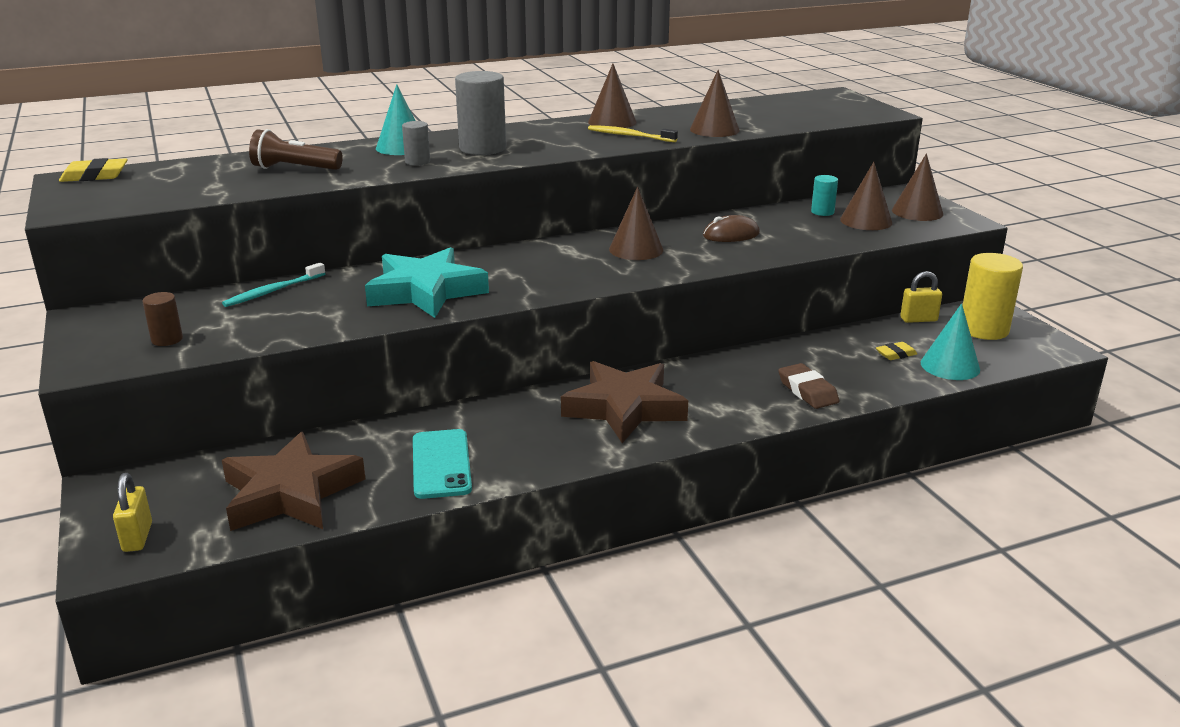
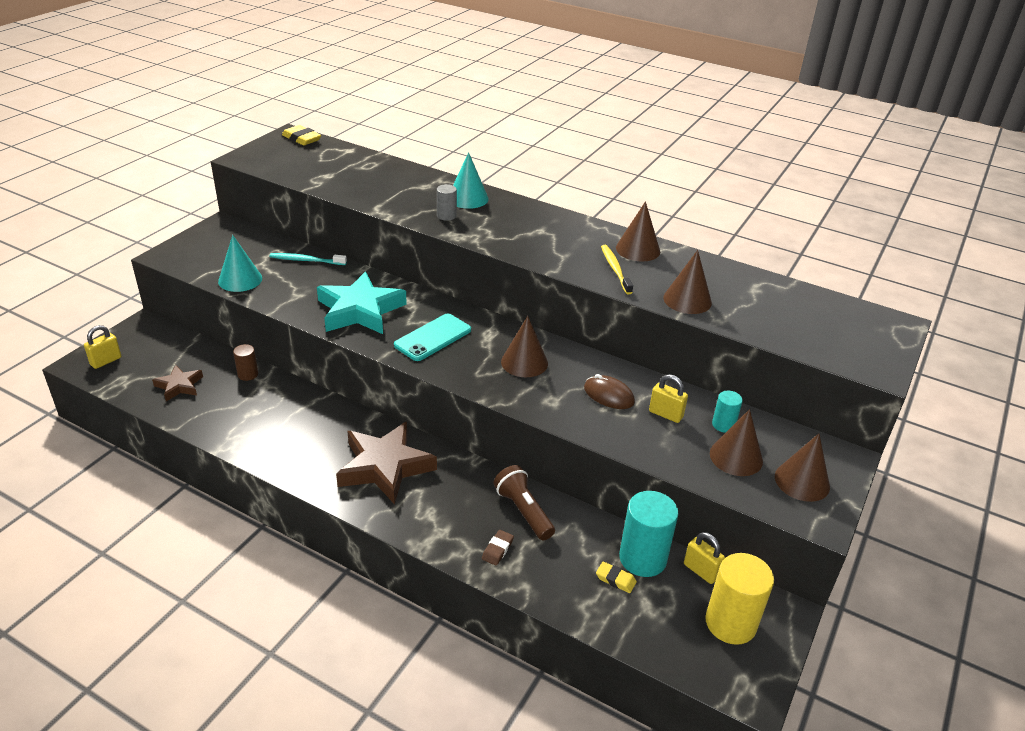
camera: 50 degrees right, 10 degrees up
(167, 339) = (216, 261): brown cylinder -> brown cylinder (248, 374)
(290, 493) = (179, 386): brown star -> brown star, size x0.53
(294, 169) = (382, 184): brown flashlight -> brown flashlight (523, 511)
(441, 464) = (250, 423): turquoise phone -> turquoise phone (433, 337)
(482, 148) = (504, 226): grey cylinder -> none
(784, 225) = (665, 414): none -> yellow padlock
(807, 391) = (497, 549): brown eraser -> brown eraser, size x0.64
(882, 335) = (642, 558): none -> turquoise cylinder
(950, 366) = (630, 623): turquoise cone -> turquoise cone (240, 280)

